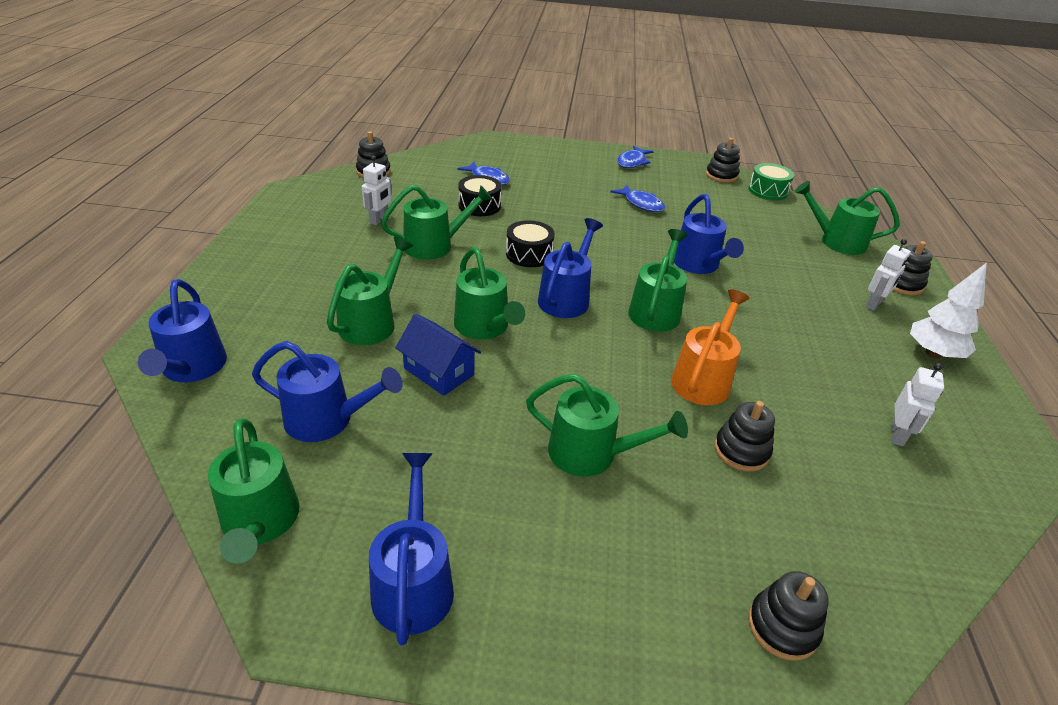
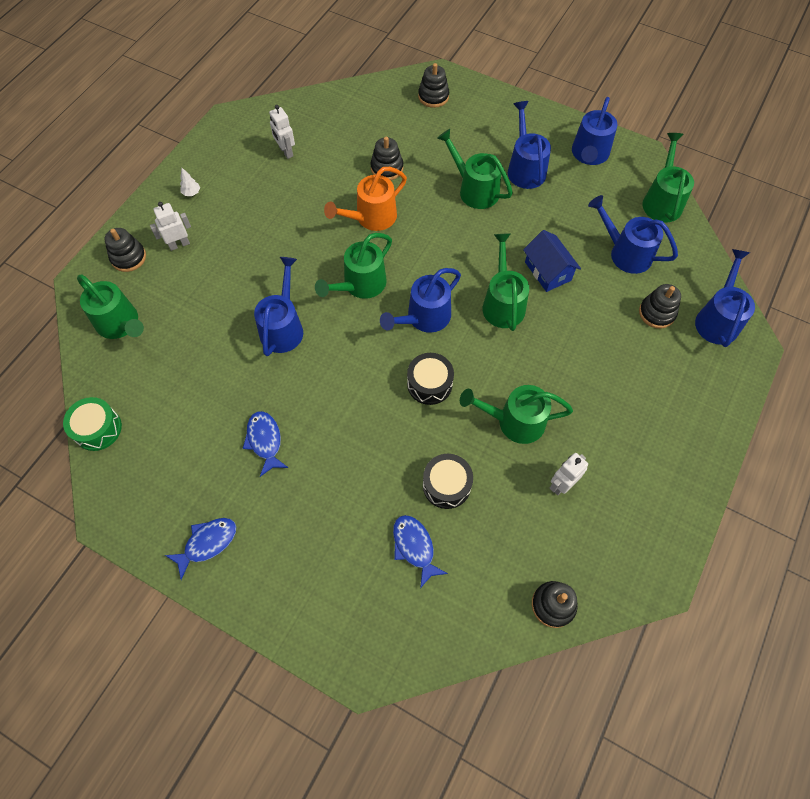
camera: 155 degrees left, 25 degrees up
(372, 322) = (587, 332): green watering can -> none
(527, 515) = (525, 168): none -> blue watering can
(721, 175) = (121, 478): black stacking toy -> black stacking toy (657, 313)
(897, 435) = (286, 152): white robot -> white robot turned 75 degrees counterclockwise
(933, 353) = (192, 193): white tree -> white tree, size x0.45

